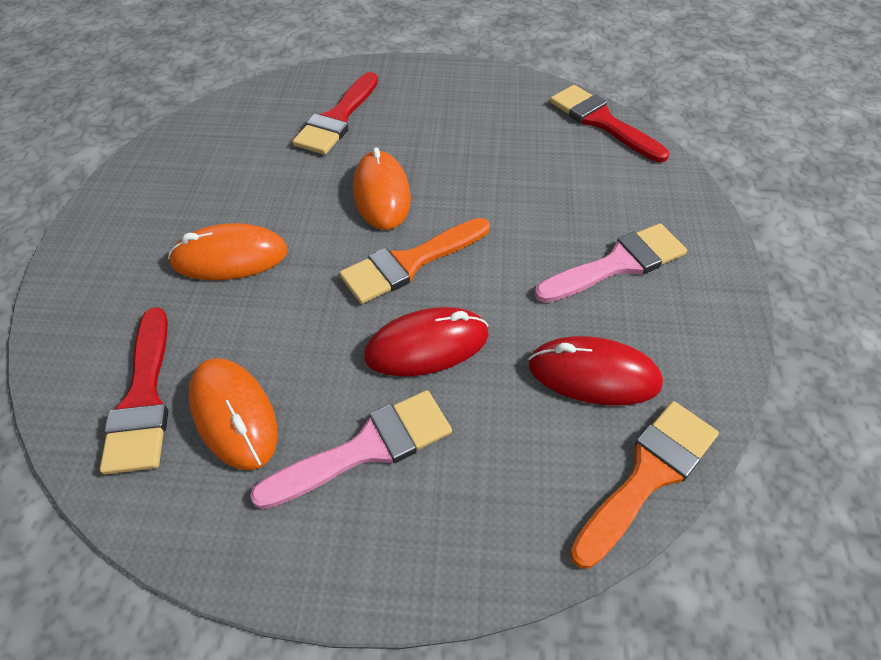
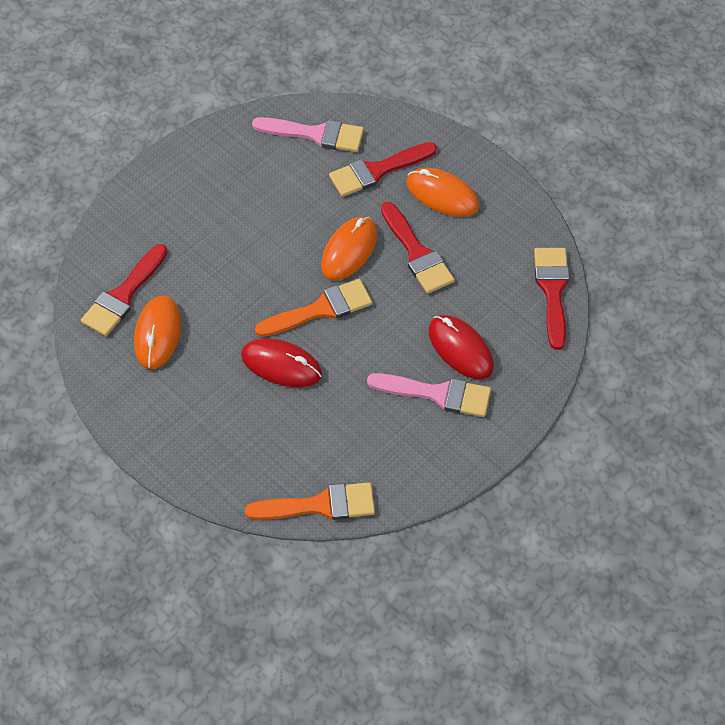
camera: 40 degrees right, 5 degrees up
(230, 257) = (226, 237): orange mouse -> orange mouse (442, 195)
(366, 448) = (203, 395): pink brush -> pink brush (315, 134)
(410, 262) = (320, 309): orange brush -> orange brush turned 150 degrees clockwise
(450, 160) = (417, 253): none -> red brush
(593, 374) = (350, 442): red mouse -> red mouse (460, 349)

